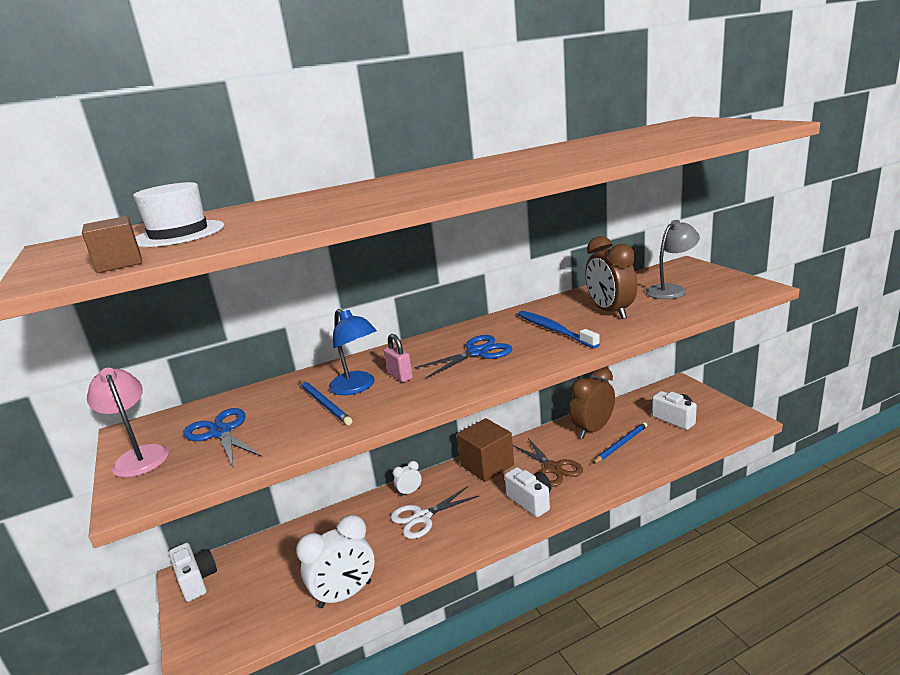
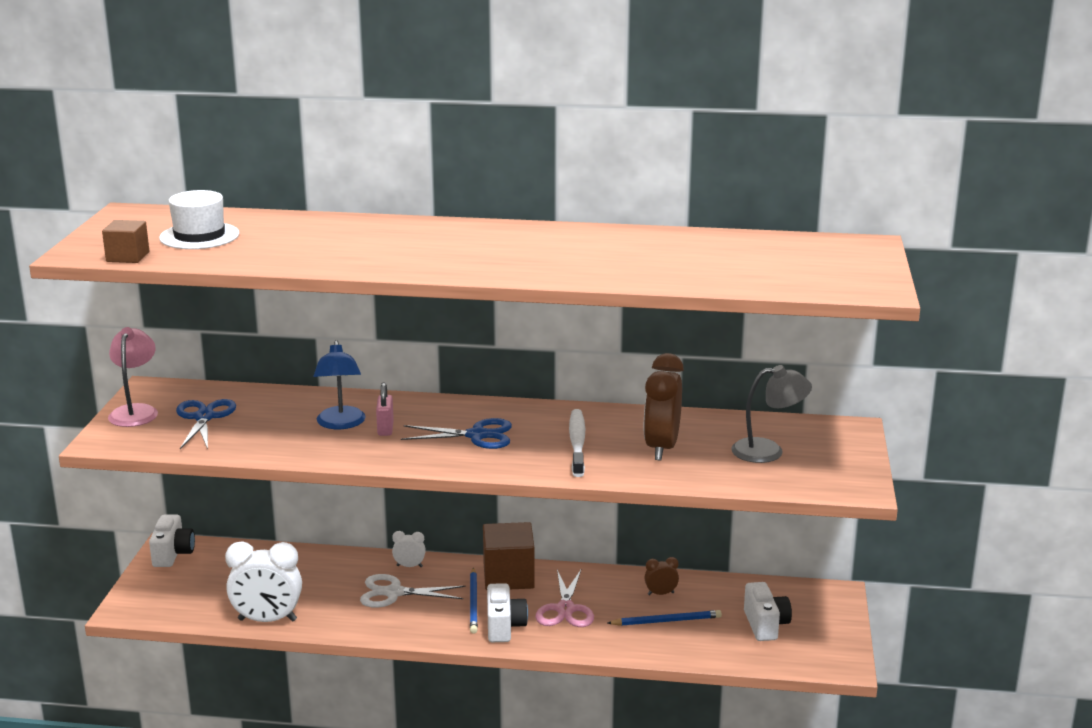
camera: 30 degrees right, 0 degrees up
(324, 404) = (299, 427): blue pencil -> blue pencil (473, 602)
(552, 468) = (565, 609): brown scissors -> pink scissors
(554, 330) = (577, 443): blue toothbrush -> white toothbrush
(593, 429) = (661, 593): brown clock -> brown clock, size x0.48

